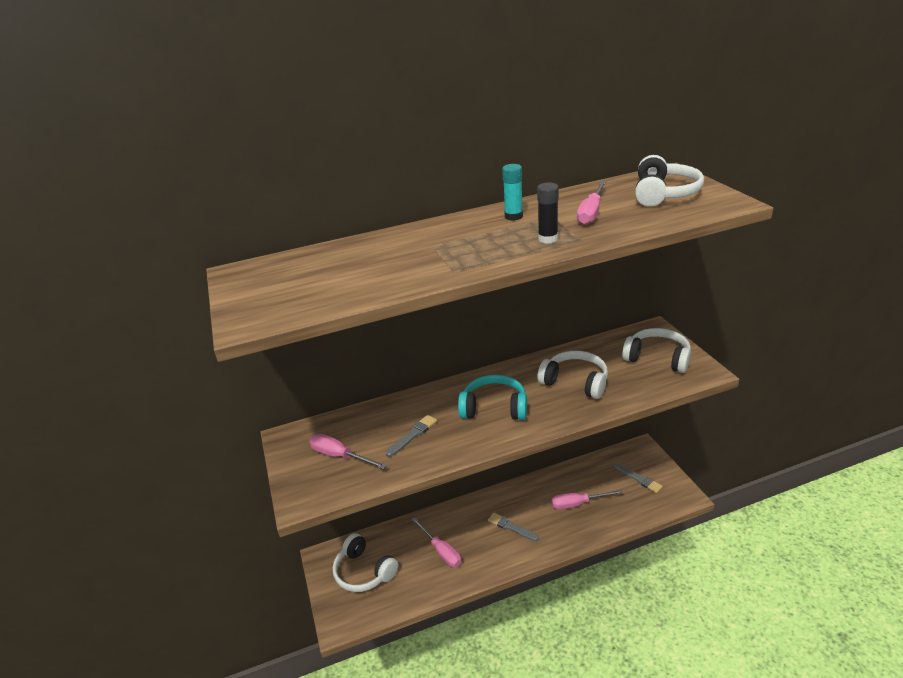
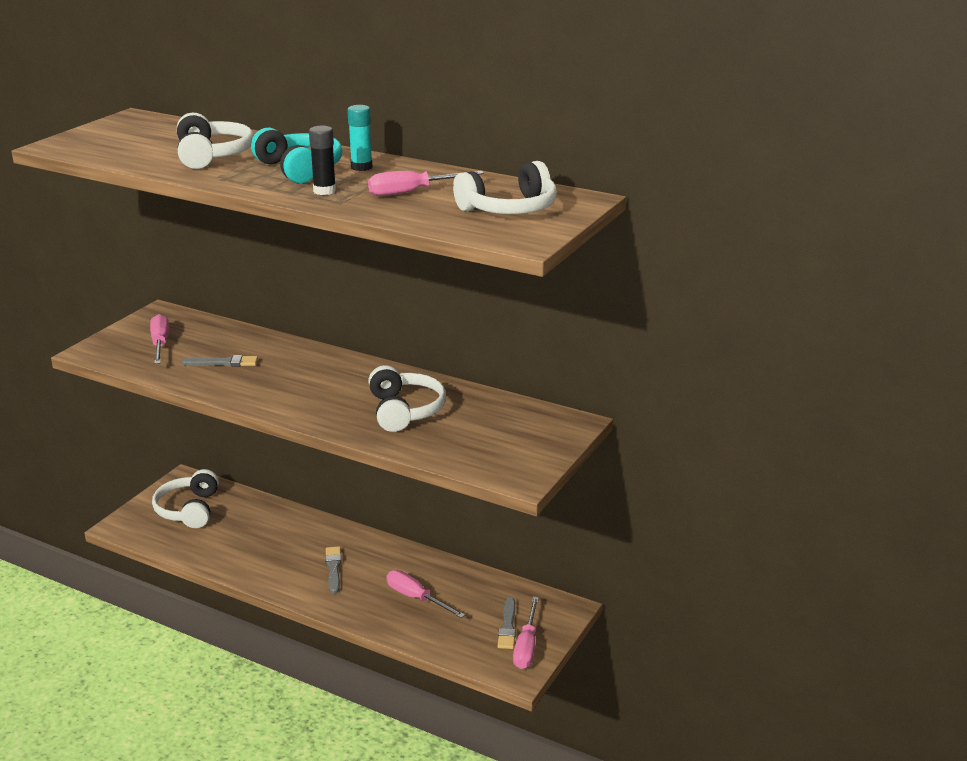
camera: 45 degrees right, 5 degrees down
(441, 551) = (257, 540): pink screwdriver -> pink screwdriver (526, 646)
(494, 408) = (309, 385): turquoise headphones -> turquoise headphones (299, 169)
(657, 358) = (512, 442): white headphones -> white headphones (212, 155)

